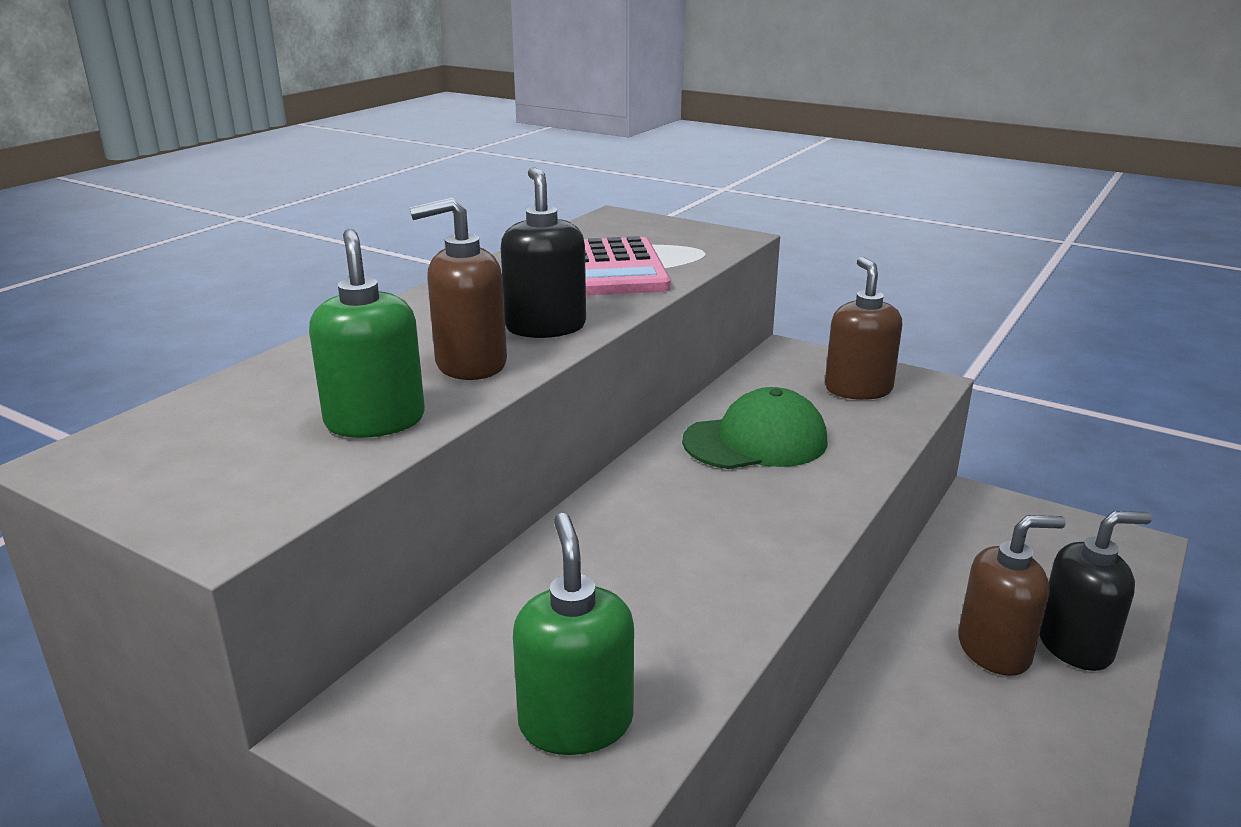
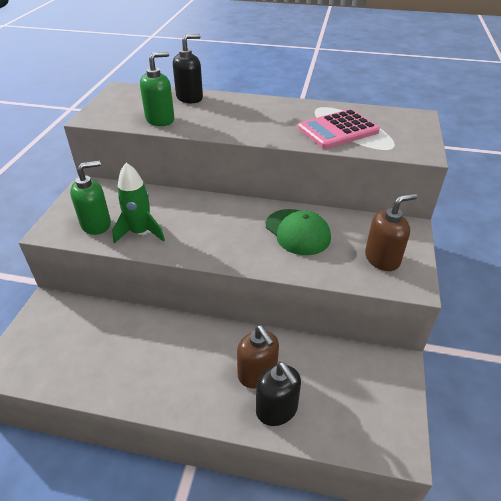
camera: 70 degrees right, 15 degrees up
(470, 364) = (212, 124): brown soap dispenser -> none
(545, 327) = (258, 130): black soap dispenser -> black soap dispenser (190, 98)
(658, 640) = (140, 232): none -> green rocket

